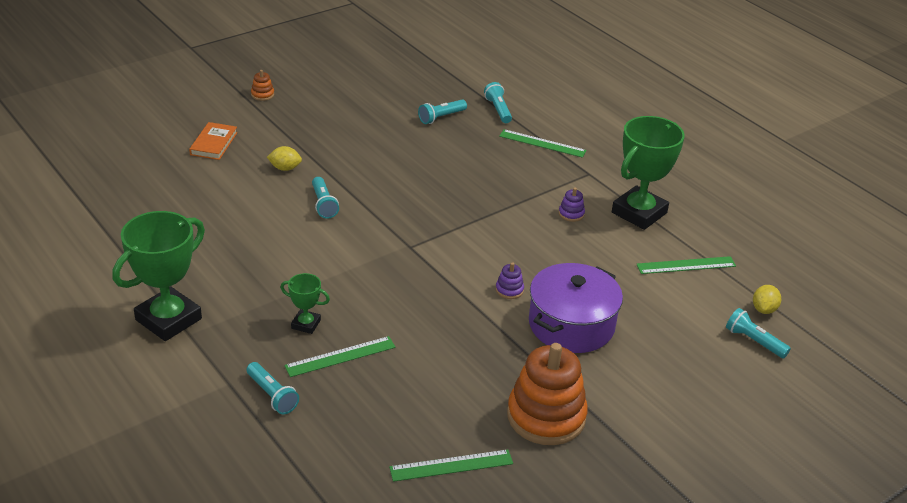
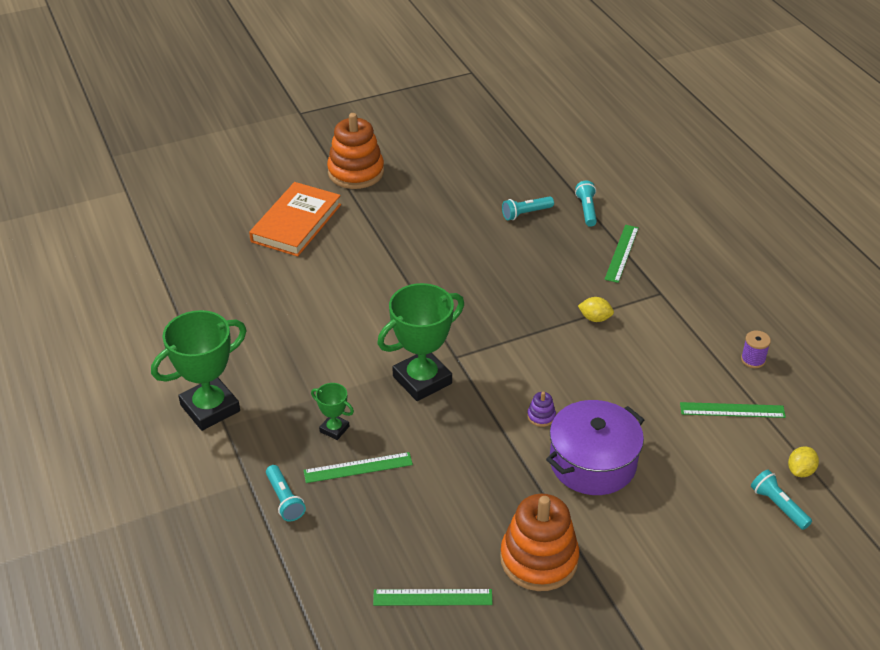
camera: 15 degrees right, 5 degrees up
(214, 143) = (296, 223): orange book -> orange book, size x1.79
(262, 95) = (356, 172): orange stacking toy -> orange stacking toy, size x2.47
(285, 168) = (357, 257): yellow lemon -> yellow lemon (595, 318)
(323, 204) = (384, 300): turquoise flashlight -> none
(542, 143) = (621, 253): green ruler -> green ruler turned 75 degrees clockwise
(571, 214) = (628, 338): purple stacking toy -> none
(639, 213) = (700, 344): green trophy -> green trophy (422, 380)
(691, 221) = (753, 360): none -> purple spool

